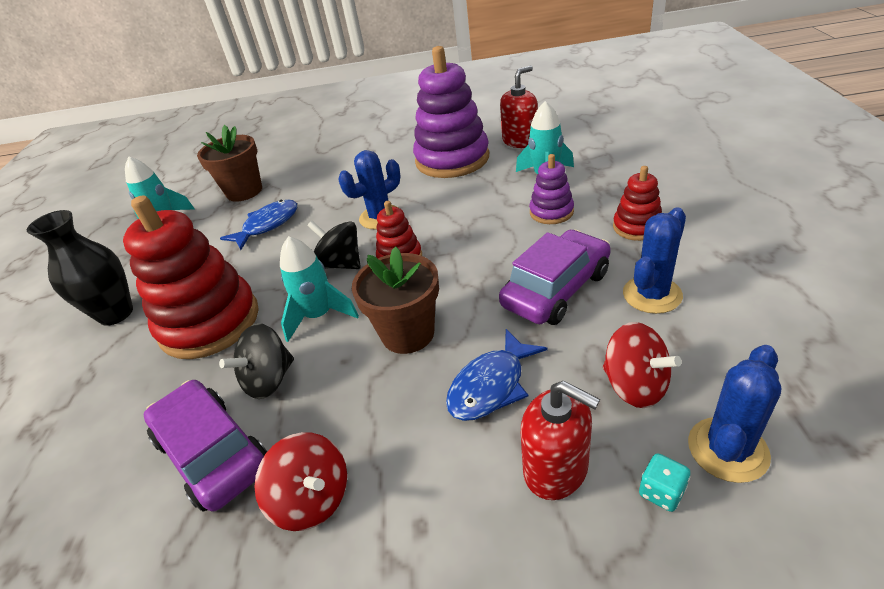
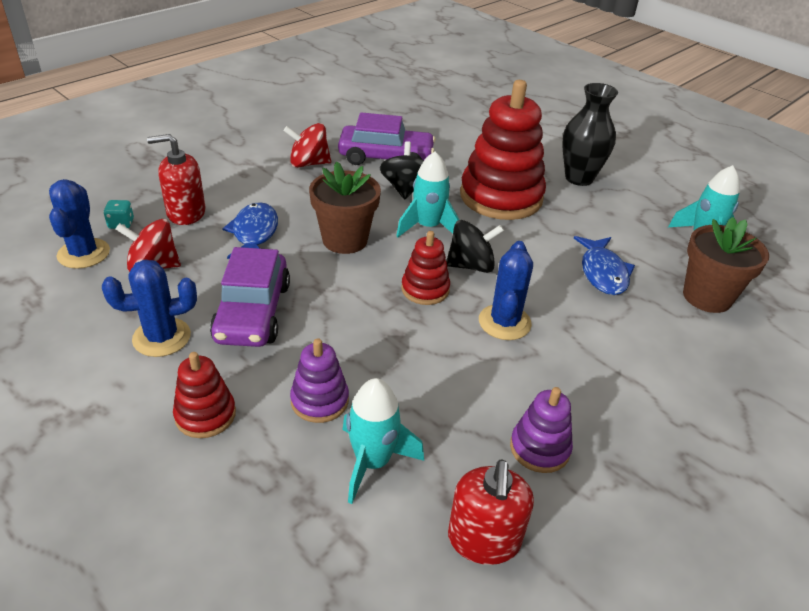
camera: 130 degrees right, 0 degrees up
(452, 159) = (539, 448): purple stacking toy -> purple stacking toy, size x0.49
(652, 294) = (161, 337): blue cactus -> blue cactus turned 75 degrees clockwise

